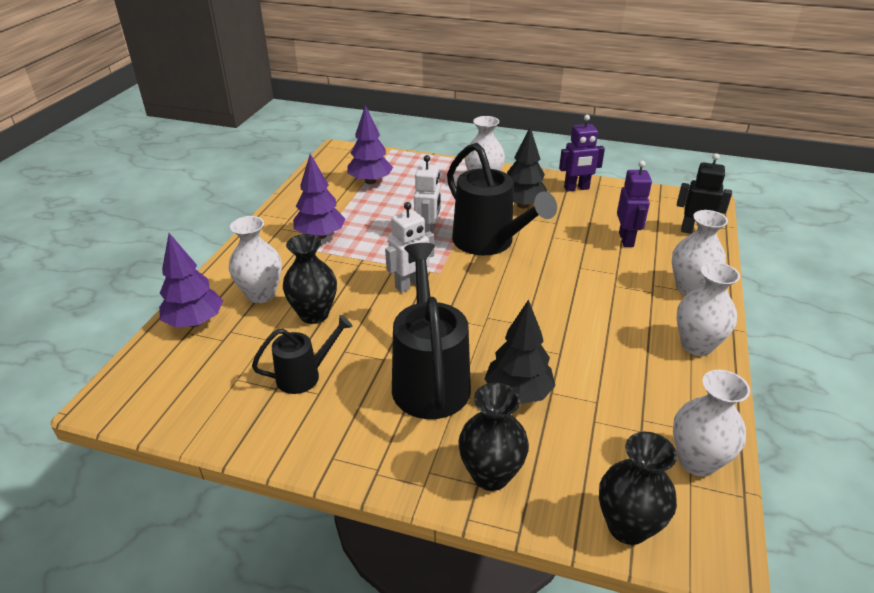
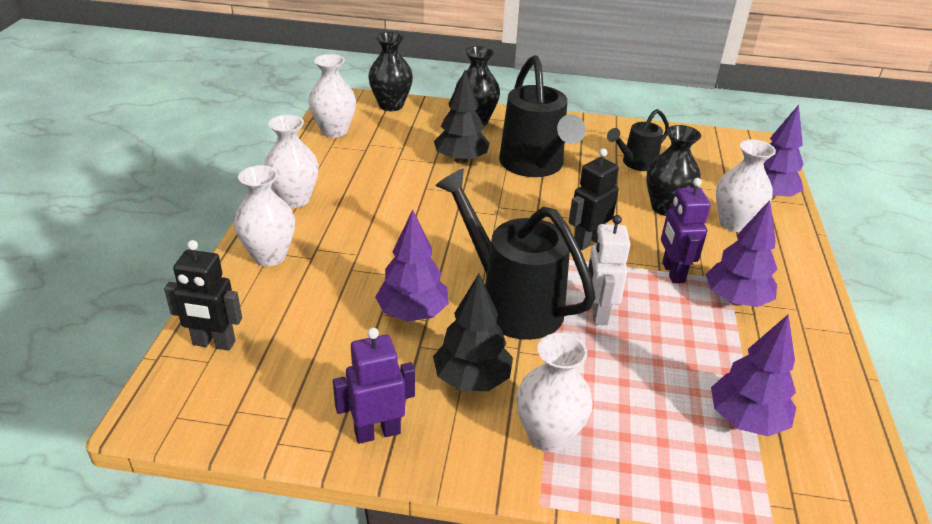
camera: 170 degrees right, 0 degrees up
(410, 285) = (587, 241): white robot -> black robot
(562, 240) = (412, 313): none -> purple tree
(626, 239) = (322, 321): purple robot -> purple robot (672, 272)

